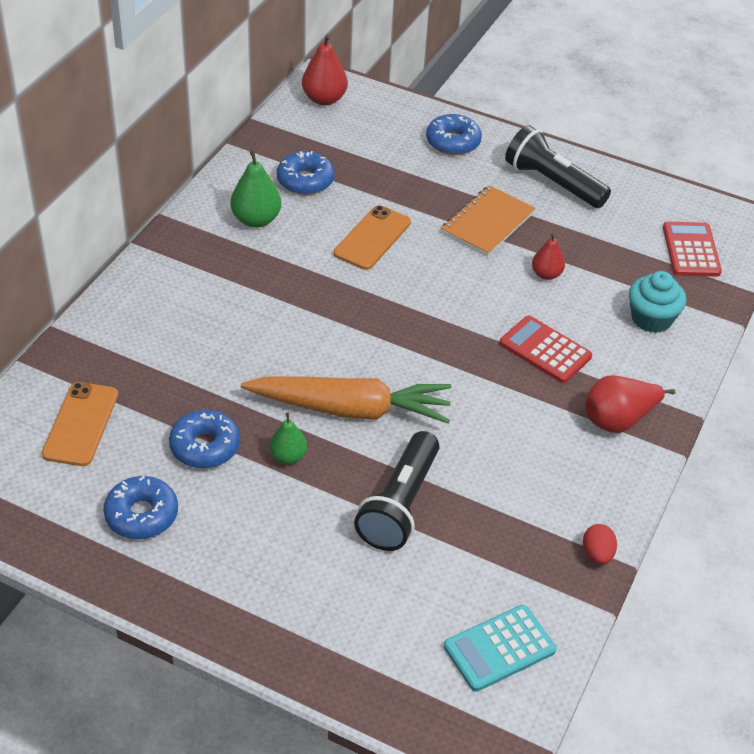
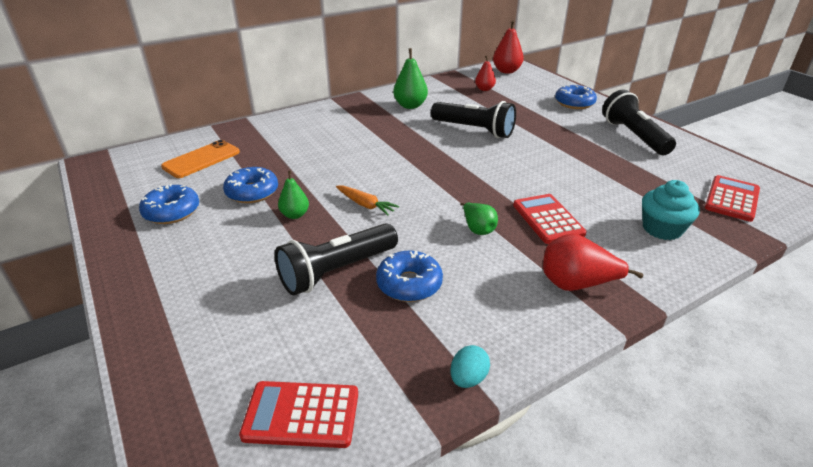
camera: 35 degrees right, 10 degrees down
(305, 181) = (458, 98): blue donut -> blue donut (409, 284)
(350, 409) = (365, 205): orange carrot -> orange carrot, size x0.45
(372, 238) = (474, 130): orange phone -> black flashlight
(488, 223) = (564, 143): orange notebook -> none
(489, 392) = (478, 229): none -> green pear
(499, 649) = (301, 415): turquoise calculator -> red calculator
(546, 274) = (587, 179): red pear -> red pear (484, 89)
(597, 554) = (468, 378): red egg -> turquoise egg

